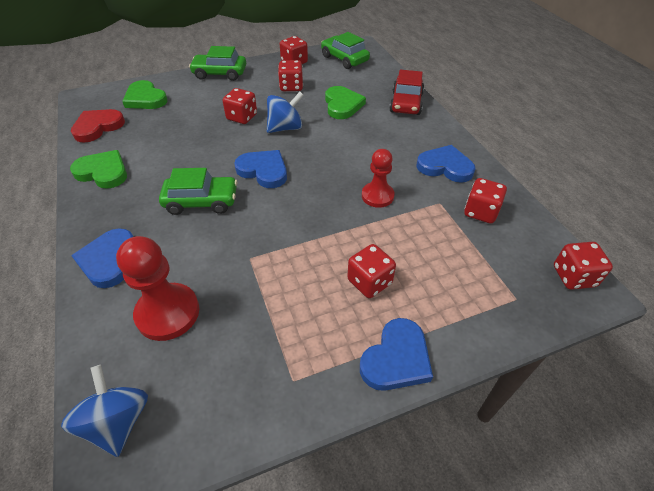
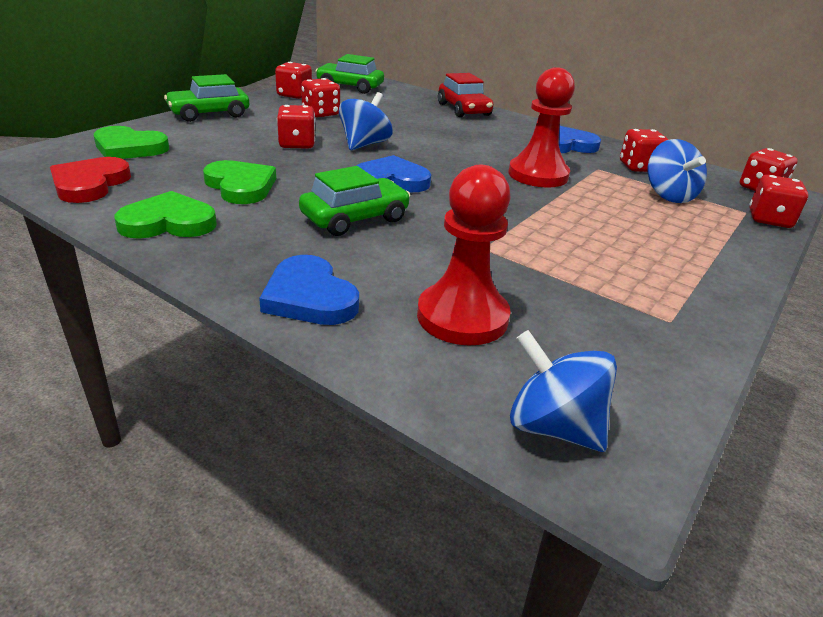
camera: 35 degrees left, 15 degrees down
(342, 105) = (401, 119): green heart -> green heart (241, 186)
(369, 282) = (624, 233): red dice -> red dice (769, 219)
(377, 196) = (538, 175): red pawn -> red pawn, size x1.52
(396, 358) = (726, 275): blue heart -> none
(464, 254) = (668, 195): none -> blue spinning top

